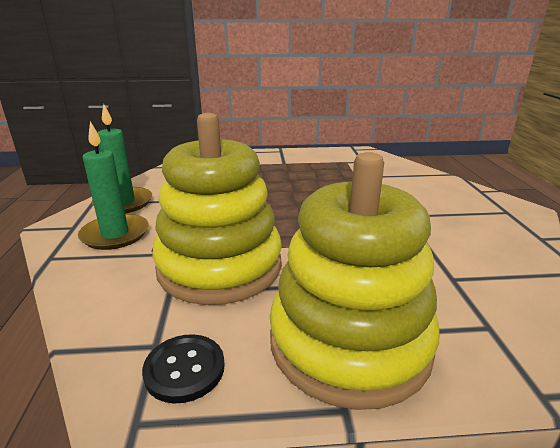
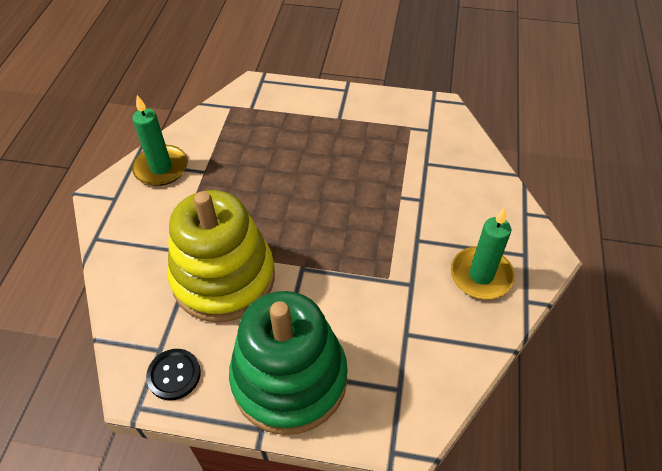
camera: 15 degrees right, 25 degrees up
(115, 234) = (148, 217): green candle -> green candle (481, 275)
(349, 342) = (289, 379): yellow stacking toy -> green stacking toy

